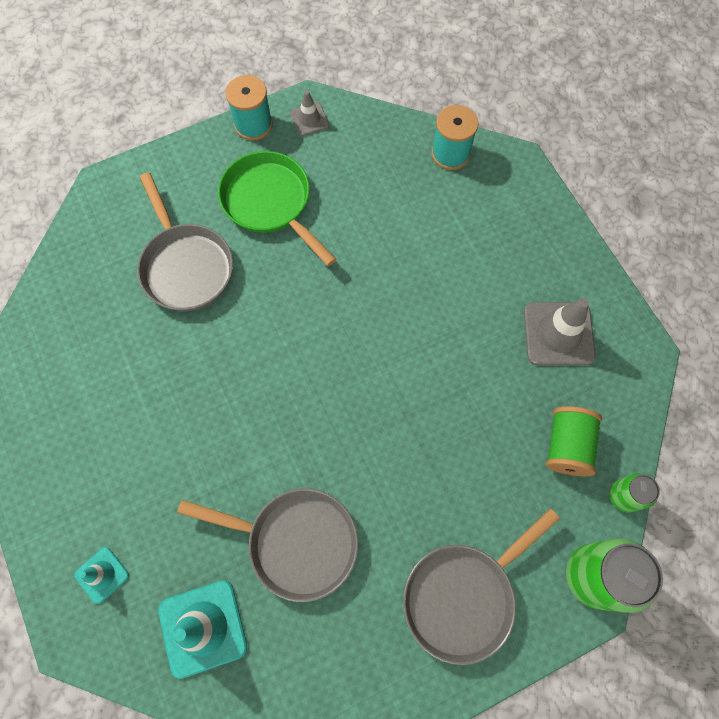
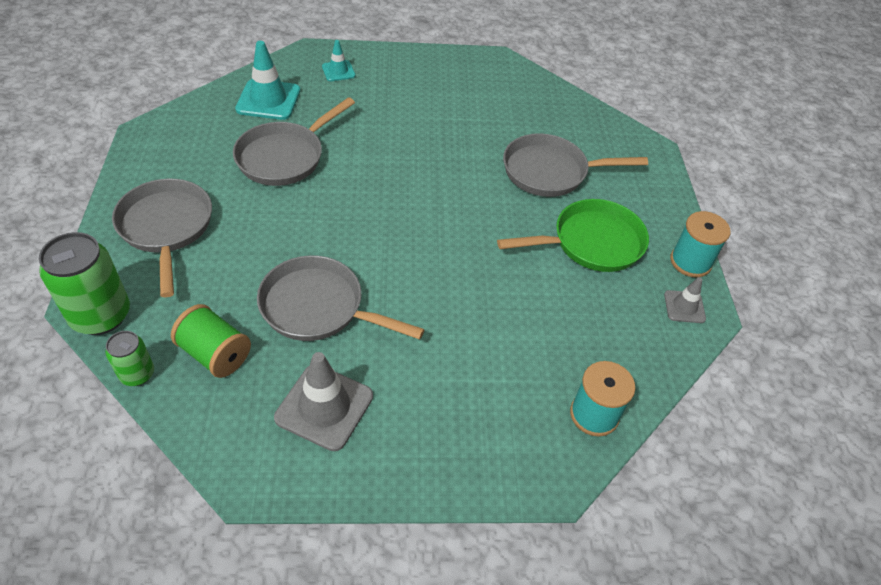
camera: 110 degrees right, 20 degrees down
(471, 390) = (318, 307): none -> grey pan

